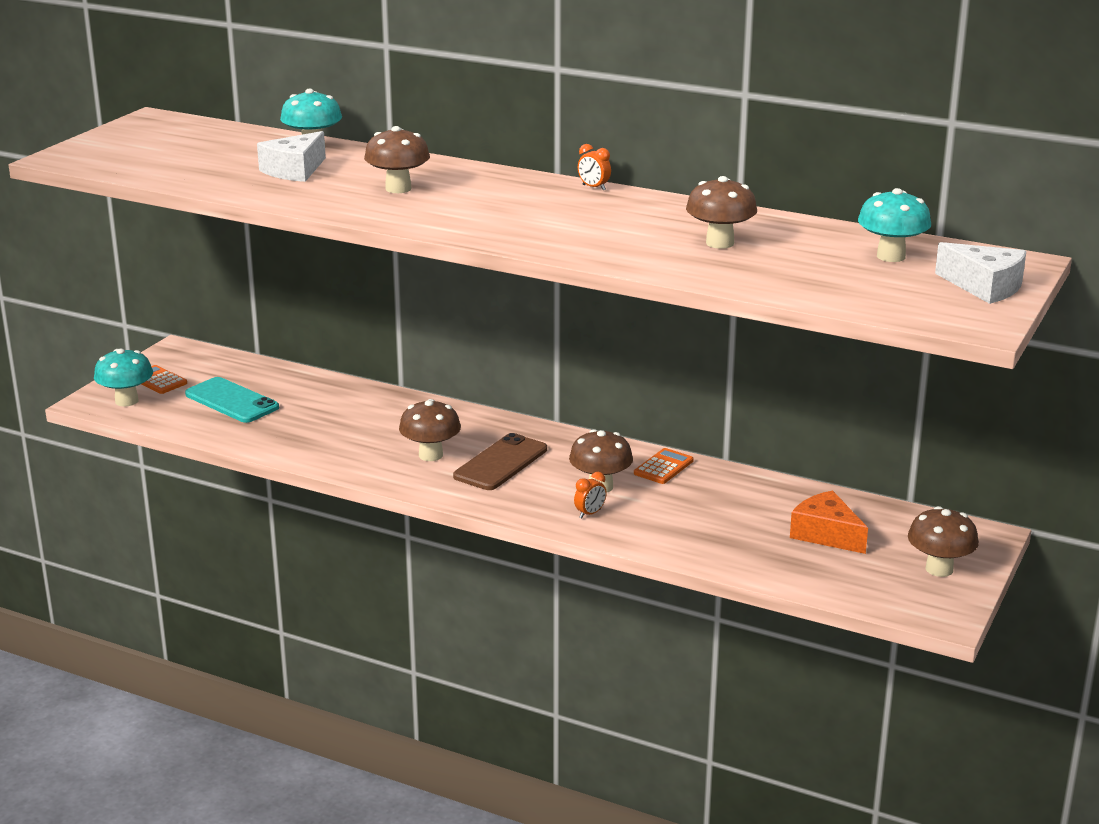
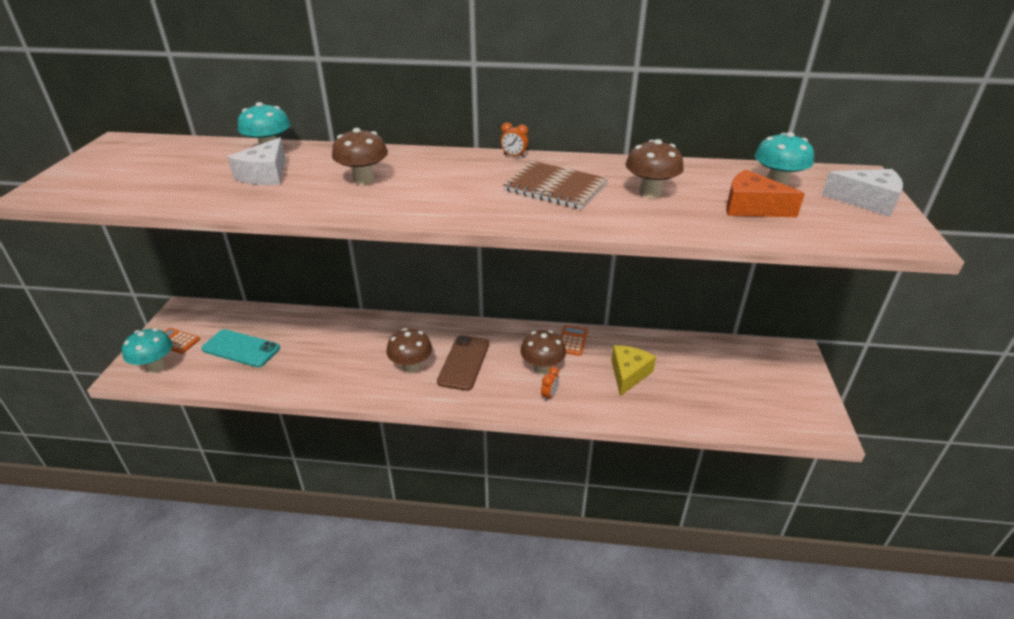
camera: 20 degrees left, 10 degrees up
(611, 224) = (555, 187): none -> brown notebook
(714, 513) = (628, 374): none -> yellow cheese
(826, 534) = (707, 375): orange cheese -> orange cheese (751, 207)
(939, 569) = (793, 388): brown mushroom -> none

